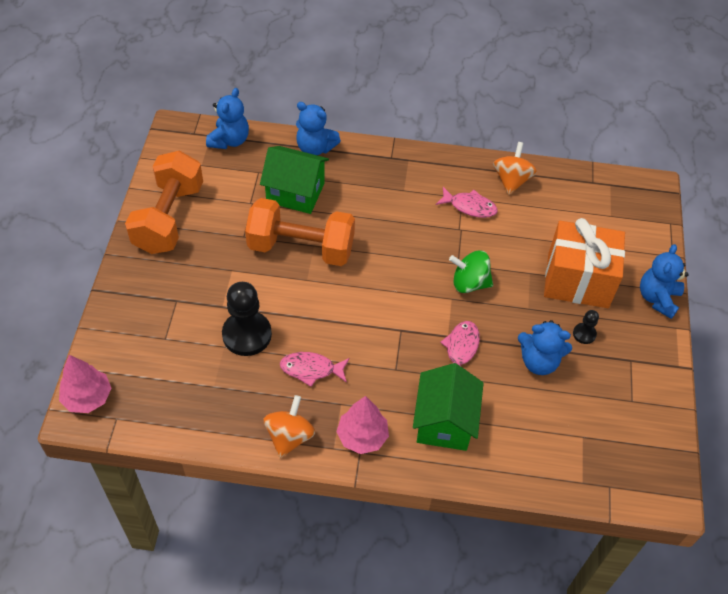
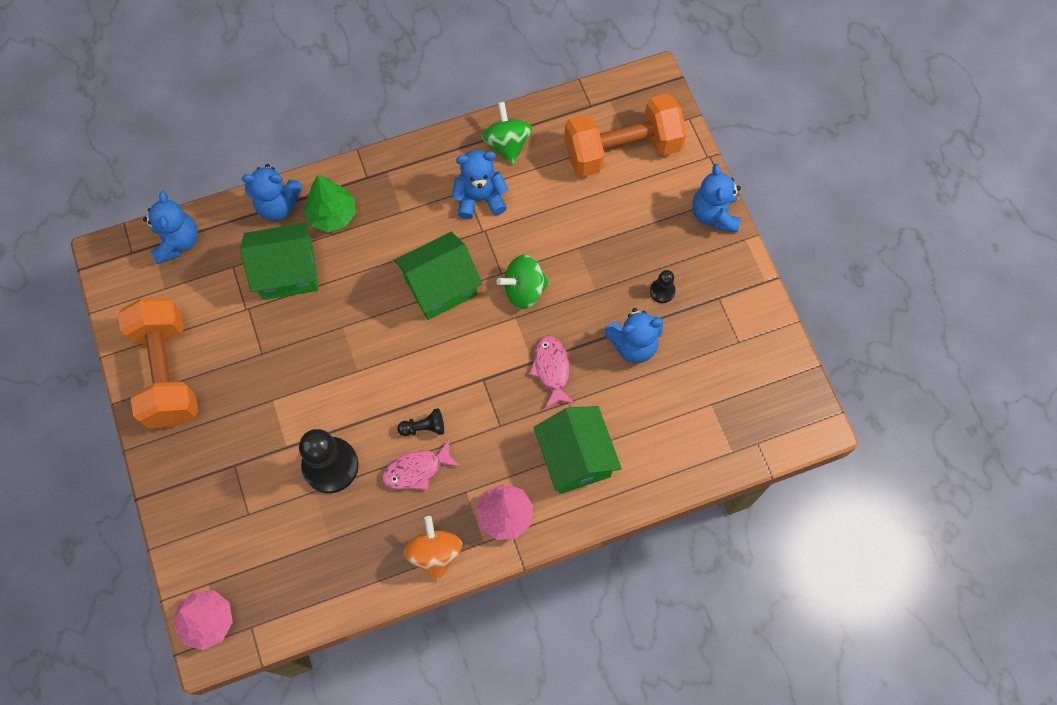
camera: 25 degrees left, 15 degrees up
(301, 248) = (330, 336): orange dumbbell -> orange dumbbell (622, 150)
(334, 342) = (424, 427): none -> black pawn
(351, 170) = (332, 215): none -> green tree
(405, 252) = (441, 287): none -> green house
(469, 206) = (480, 198): pink fish -> blue teddy bear
(511, 180) = (507, 144): orange spinning top -> green spinning top
(578, 280) = (629, 232): orange gift -> none

